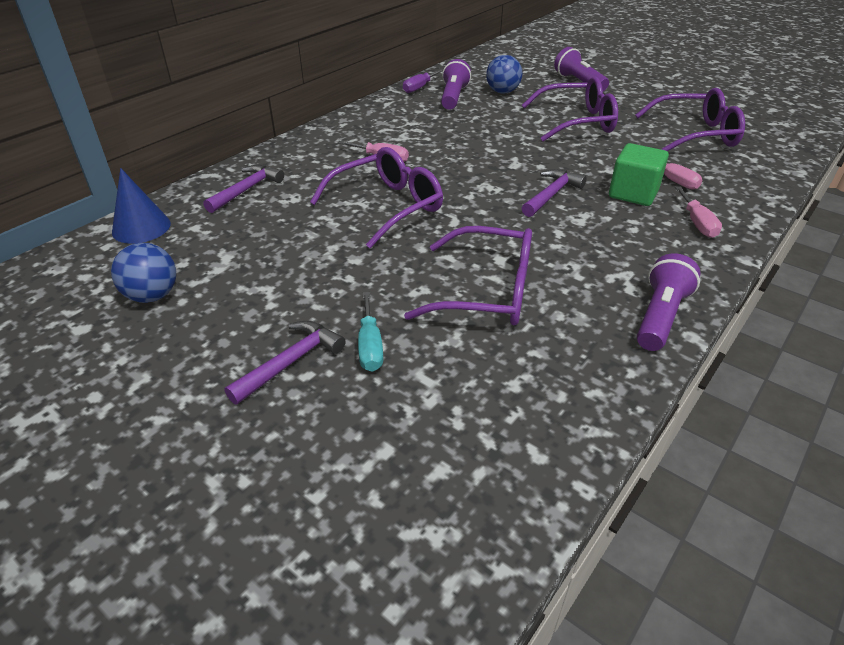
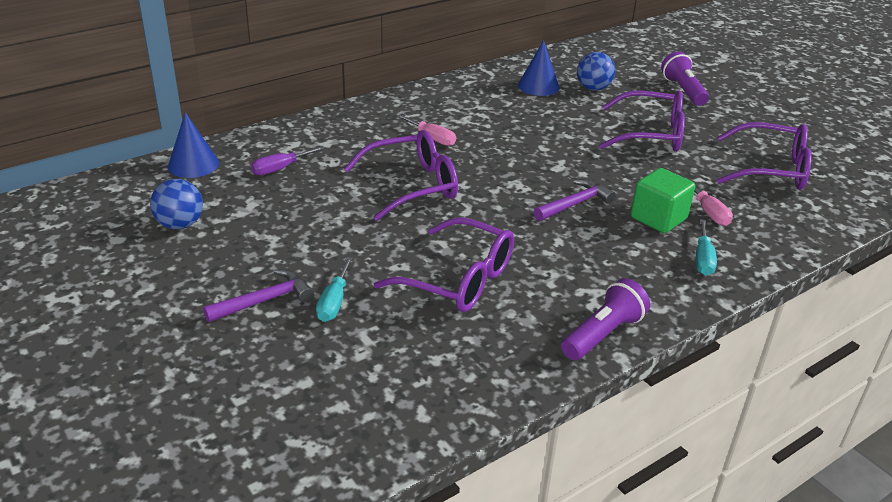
camera: 15 degrees right, 5 degrees down
(246, 190) = (295, 147): purple hammer -> none
(419, 88) = (509, 70): purple screwdriver -> purple screwdriver (280, 169)
(453, 97) = (538, 86): purple flashlight -> blue cone
(697, 223) = (703, 259): pink screwdriver -> turquoise screwdriver

